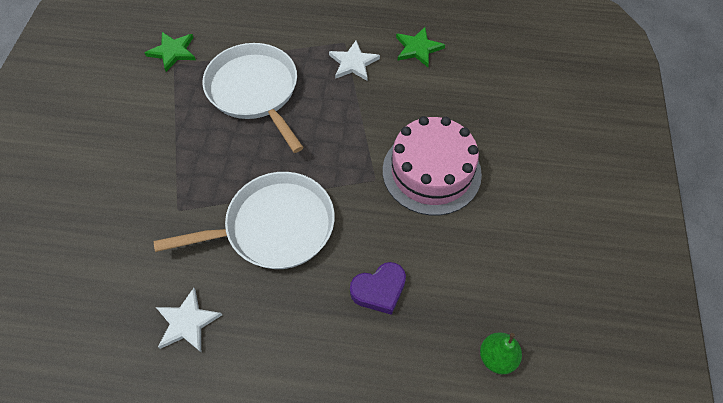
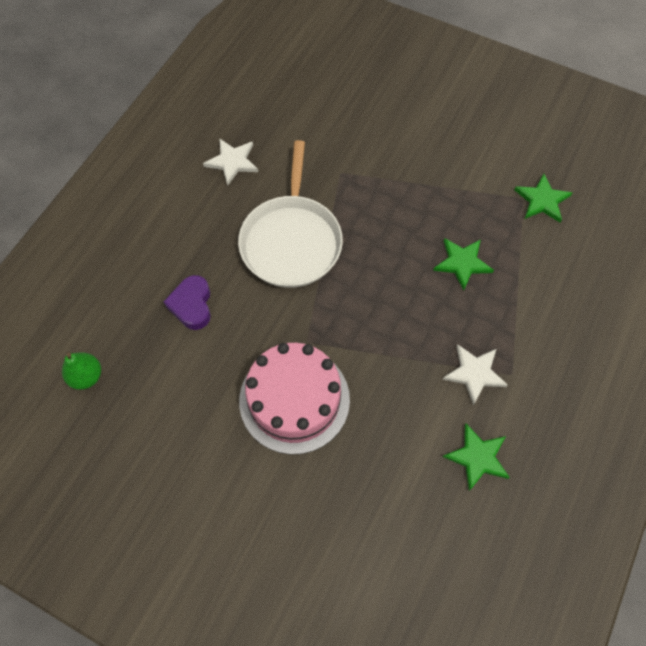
camera: 110 degrees right, 5 degrees up
(255, 91) = (462, 263): white pan -> green star

